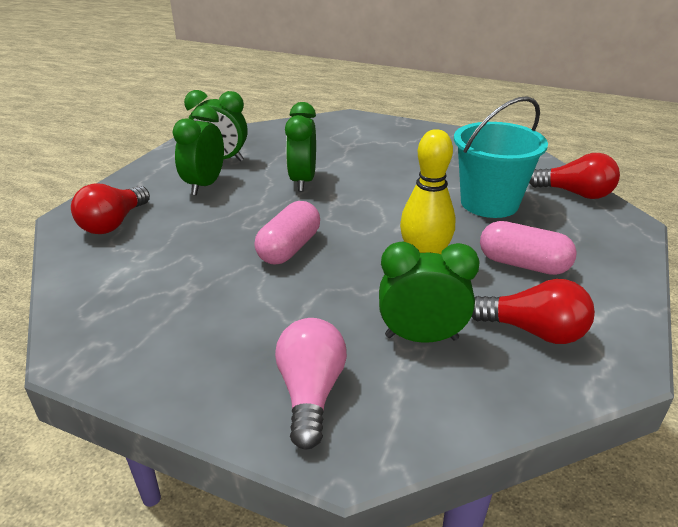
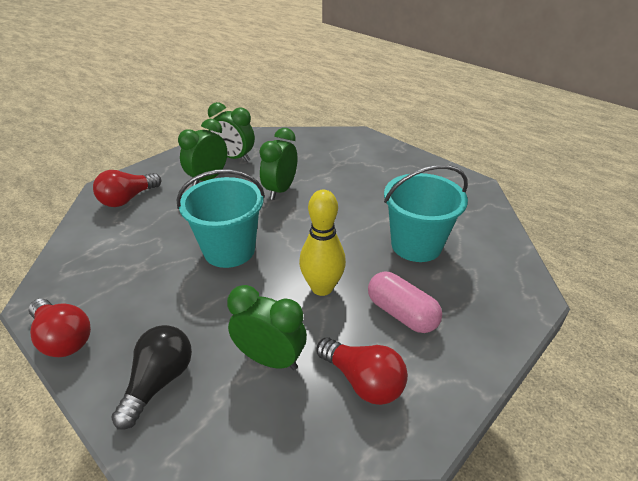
camera: 20 degrees right, 5 degrees up
(289, 248) = (229, 250): pink capsule -> turquoise bucket
(310, 393) = (159, 381): pink light bulb -> black light bulb
(575, 193) = (502, 253): red light bulb -> red light bulb (63, 338)

